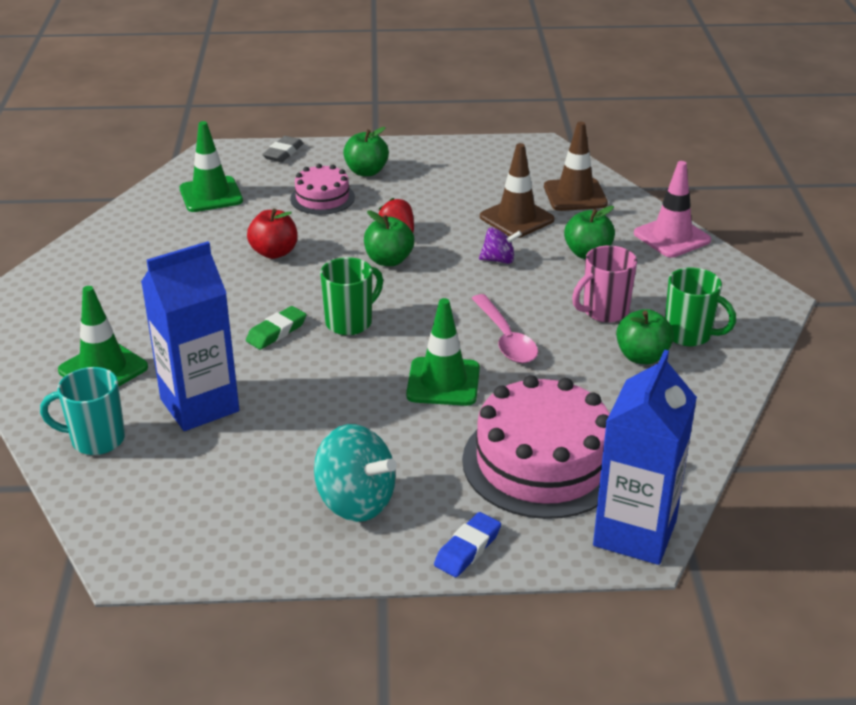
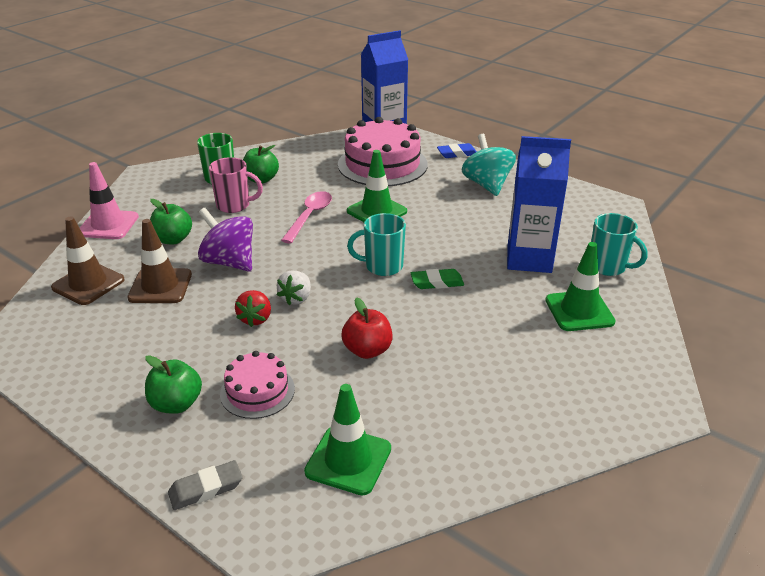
camera: 140 degrees left, 0 degrees up
(350, 322) = (382, 266): green mug -> turquoise mug
(389, 260) = (296, 298): green apple -> white strawberry
(499, 260) = (229, 262): purple spinning top -> purple spinning top, size x1.81

